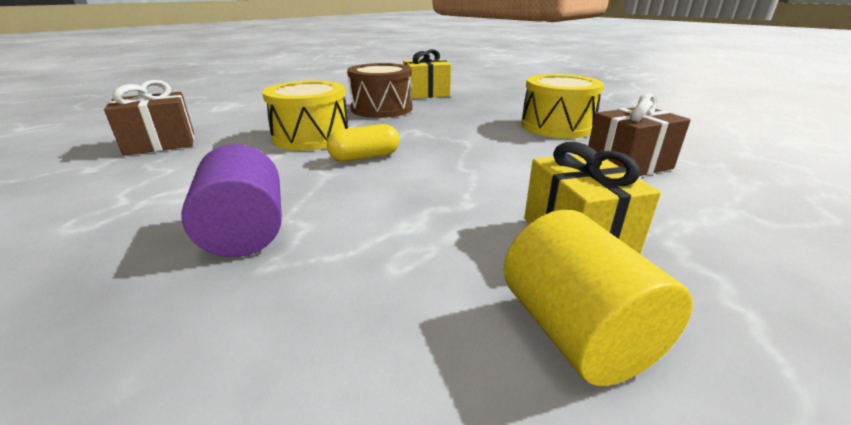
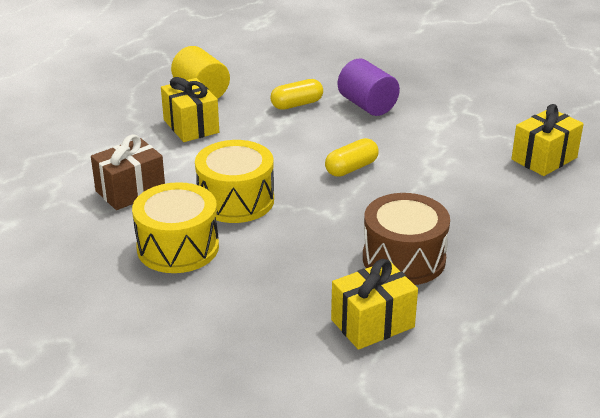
camera: 165 degrees right, 5 degrees up
(161, 143) = (544, 158): brown gift -> yellow gift
(311, 137) = (425, 188): yellow drum -> yellow drum (236, 200)
(366, 254) = (297, 104): none -> yellow capsule

